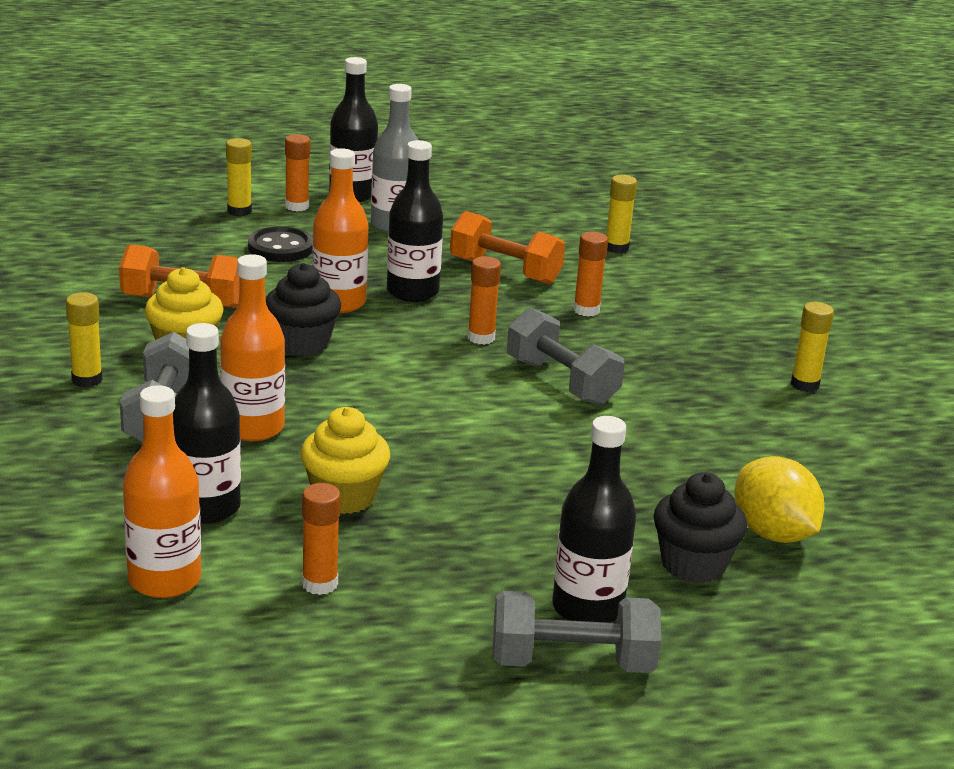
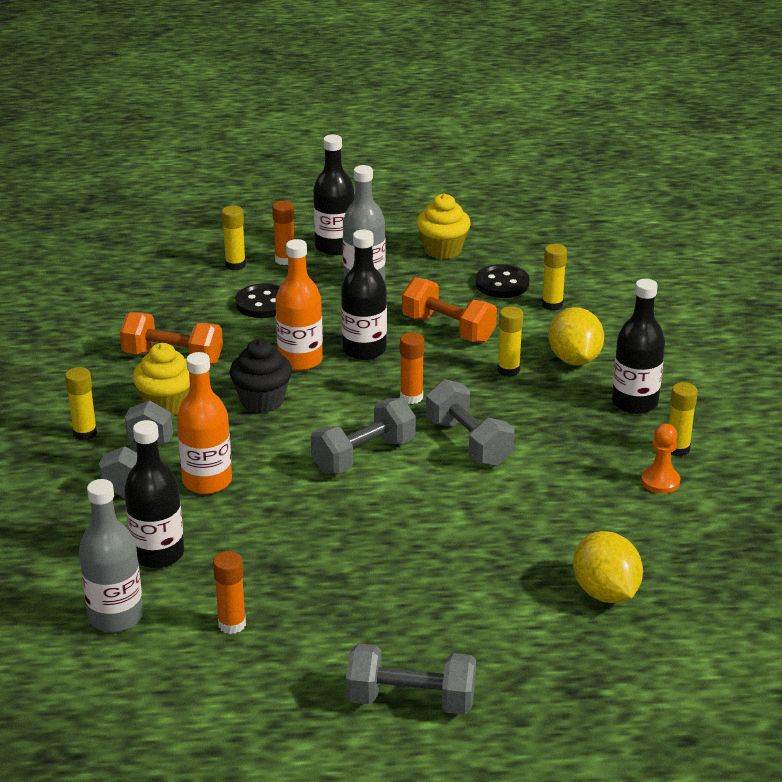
camera: 10 degrees right, 5 degrees up
(164, 580) = (115, 616): orange bottle -> grey bottle
(344, 497) = (266, 547): yellow cupcake -> yellow cupcake (442, 250)
(440, 397) = (363, 455): none -> grey dumbbell
(553, 229) = (502, 284): none -> black button
(586, 310) = (508, 370): orange glue stick -> yellow glue stick
(587, 608) = (435, 654): black bottle -> black bottle (634, 402)
(658, 299) = (574, 359): none -> yellow lemon
(693, 564) = (531, 618): black cupcake -> none
(796, 417) = (660, 481): none -> orange pawn

